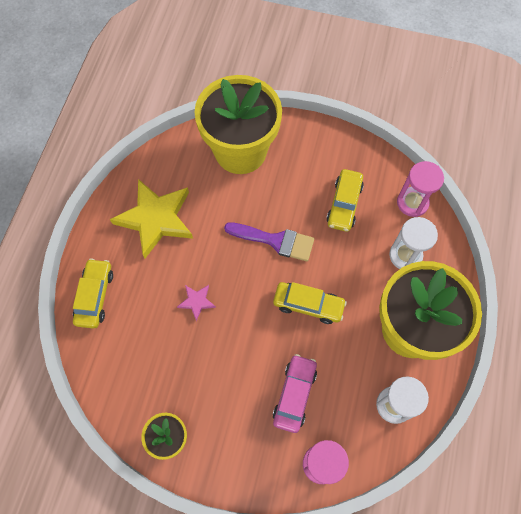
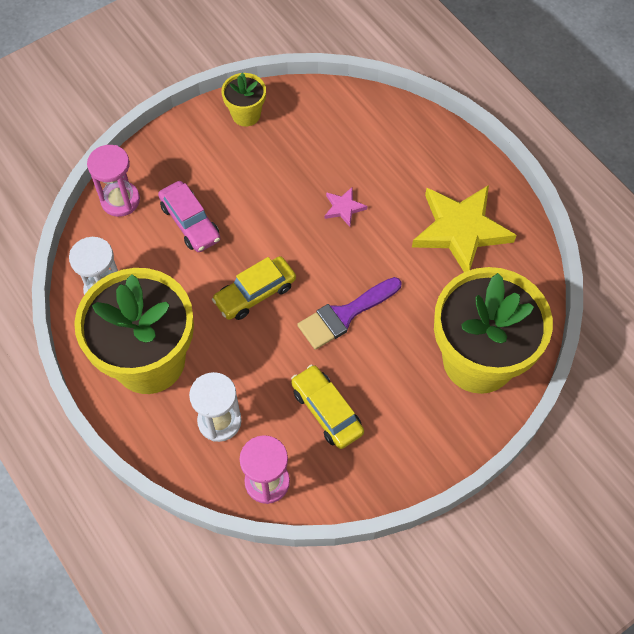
camera: 130 degrees right, 5 degrees down
(95, 296) = (421, 137): yellow car -> none

